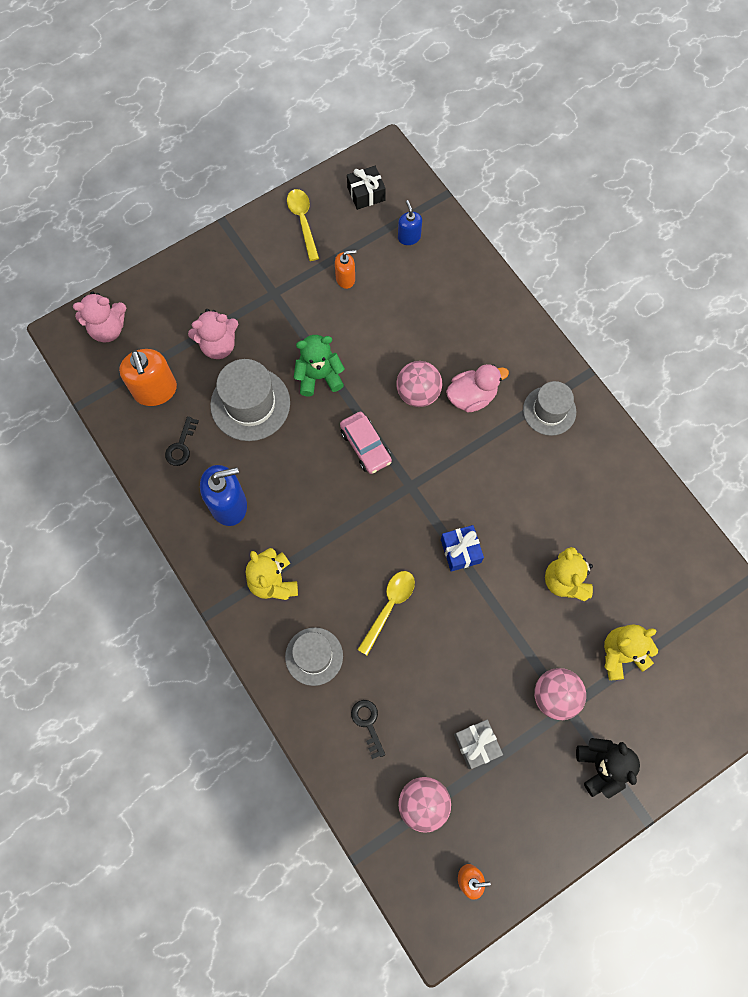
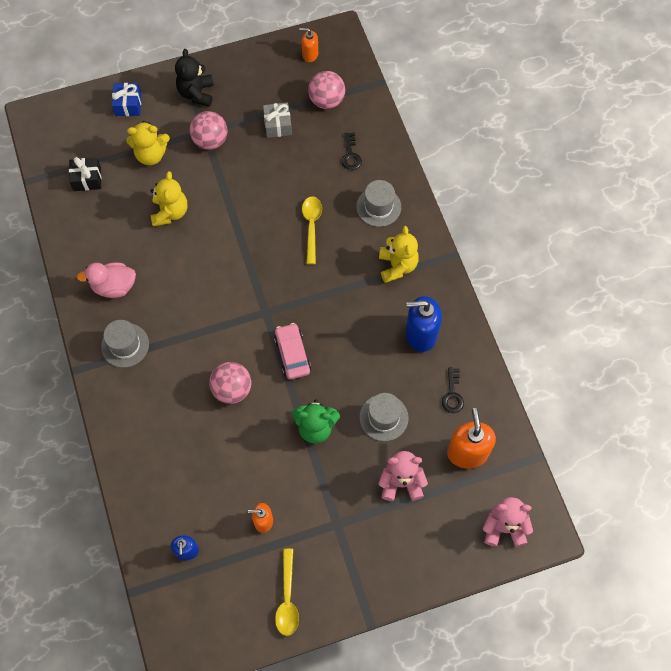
camera: 165 degrees left, 5 degrees down
(181, 446) = (452, 394): black key -> black key turned 150 degrees clockwise
(250, 404) = (383, 417): grey hat -> grey hat, size x0.67
(366, 194) = (213, 615): black gift -> black gift (87, 179)
(389, 607) = (311, 226): yellow spoon -> yellow spoon turned 135 degrees clockwise
(460, 551) = (242, 252): blue gift -> blue gift (128, 104)
(471, 396) = (186, 374): pink duck -> pink duck (114, 286)

